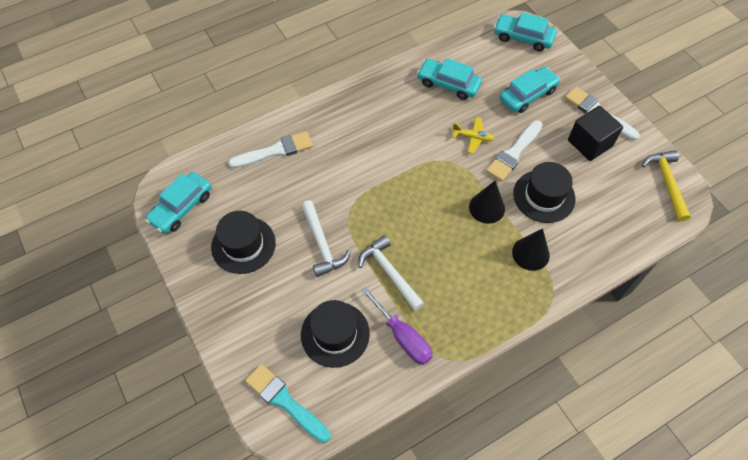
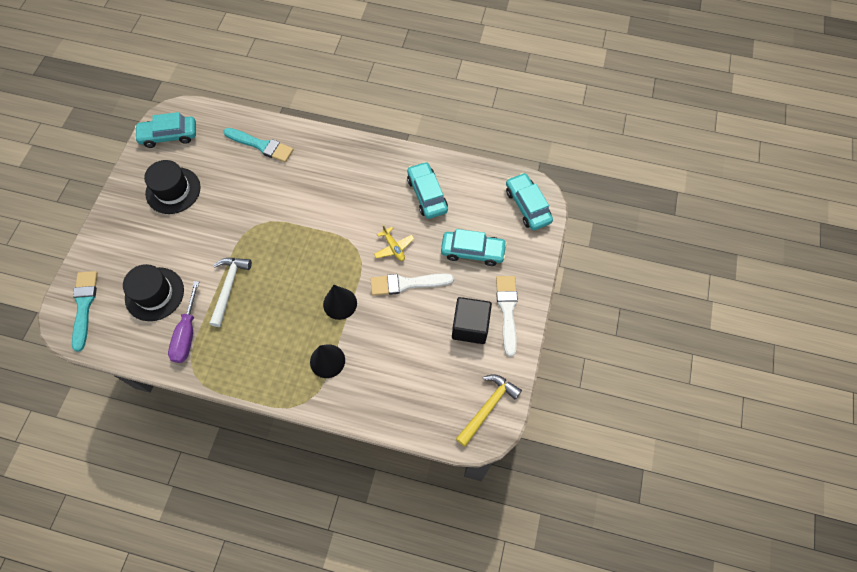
camera: 45 degrees right, 5 degrees up
(275, 151) = (261, 145): white brush -> turquoise brush
(322, 244) = (214, 231): white hammer -> none
(544, 196) = (387, 332): black hat -> none

